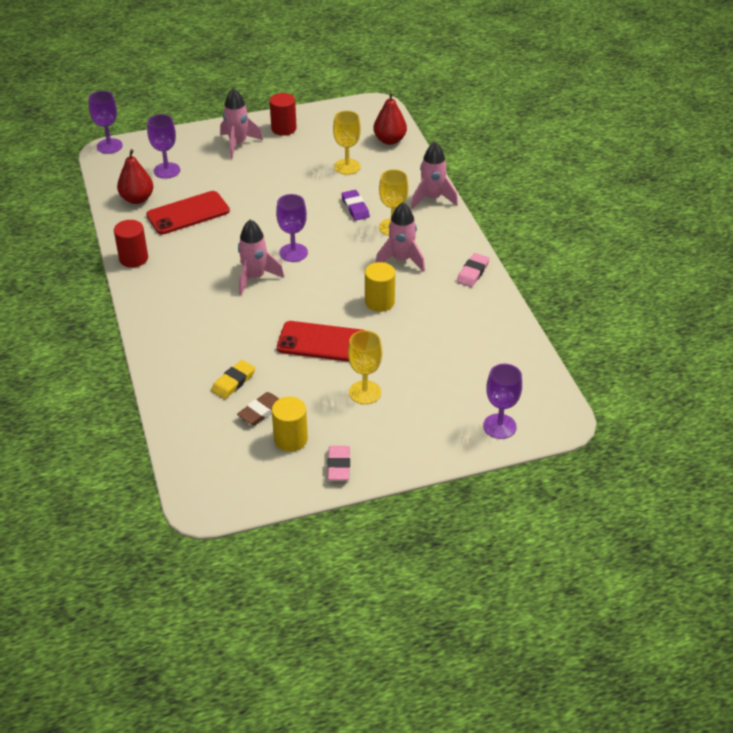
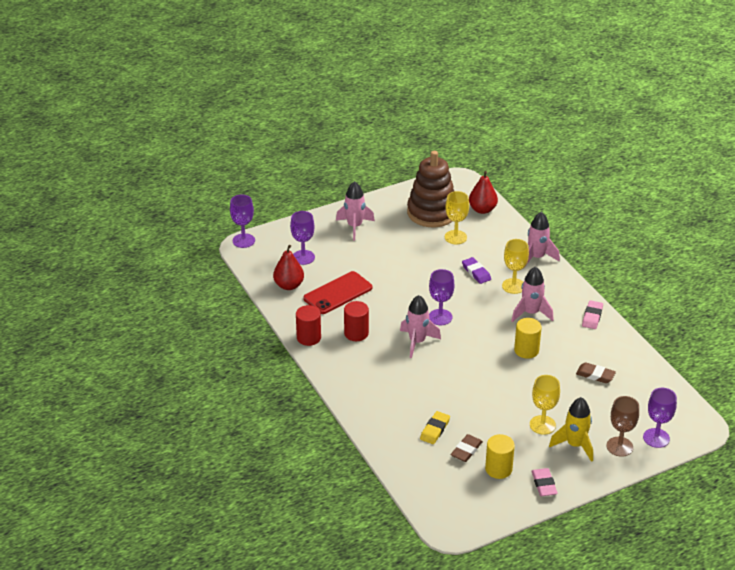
camera: 10 degrees left, 5 degrees down
(283, 128) = (388, 208): red cylinder -> red cylinder (356, 333)
(322, 342) = (493, 389): red phone -> none
(331, 137) = (432, 212): none -> brown stacking toy
(395, 422) = (575, 445): none -> yellow rocket
(450, 431) = (619, 446): none -> brown goblet
(451, 341) = (595, 375): none -> brown eraser

